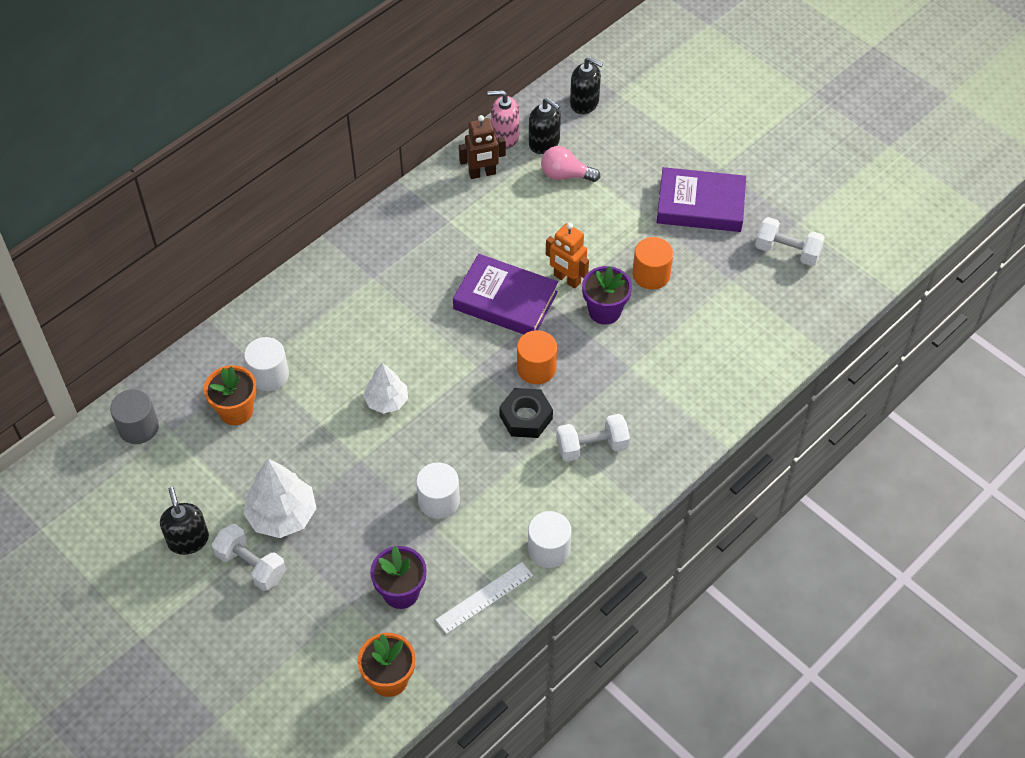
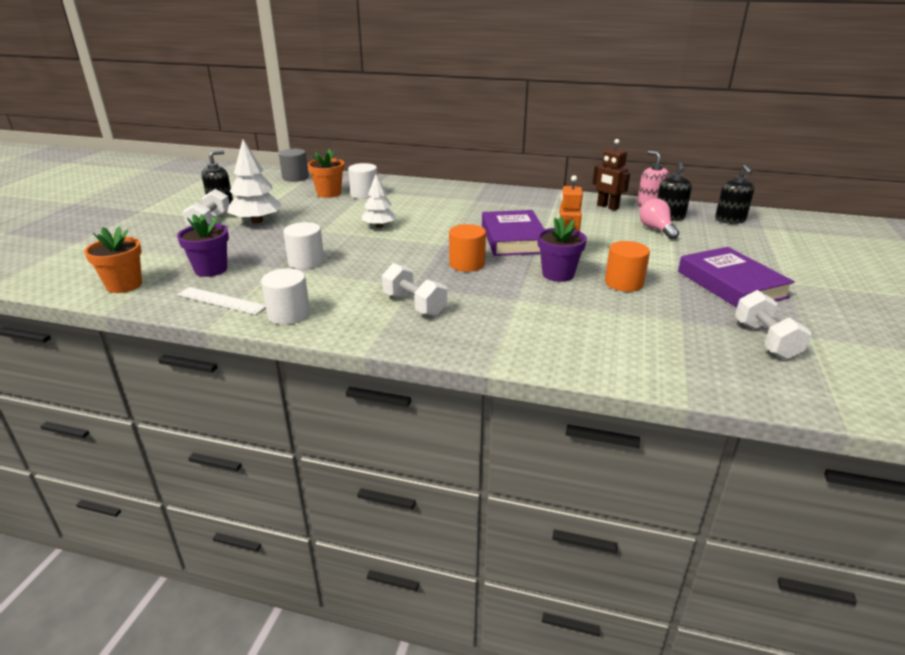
camera: 60 degrees right, 25 degrees down
(526, 417) = (415, 272): black nut -> none

